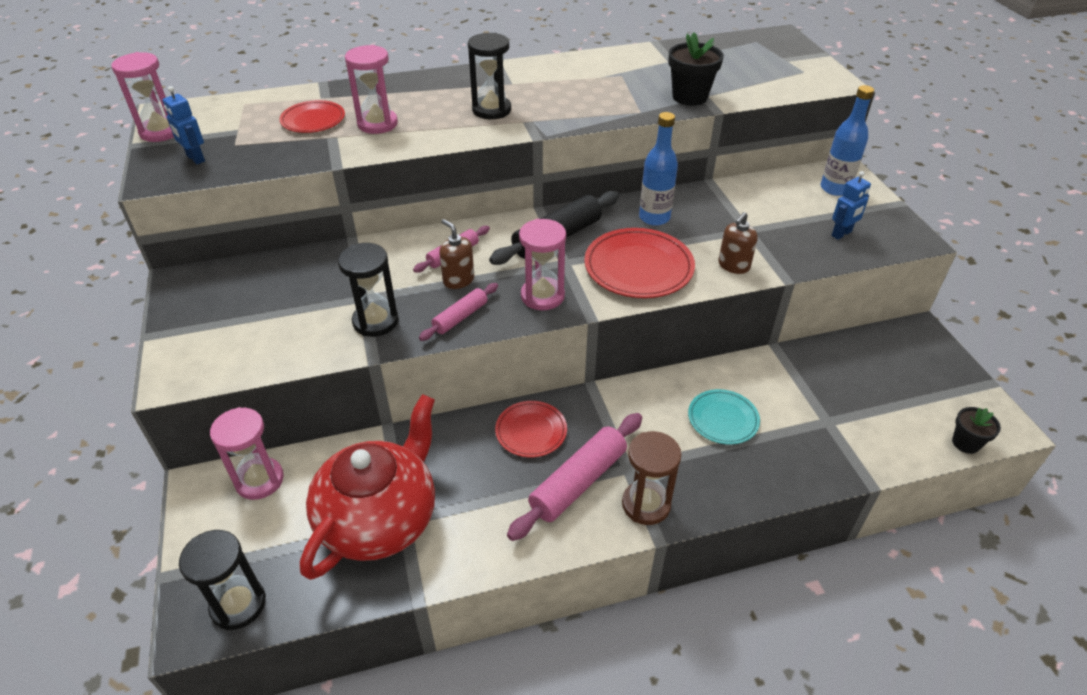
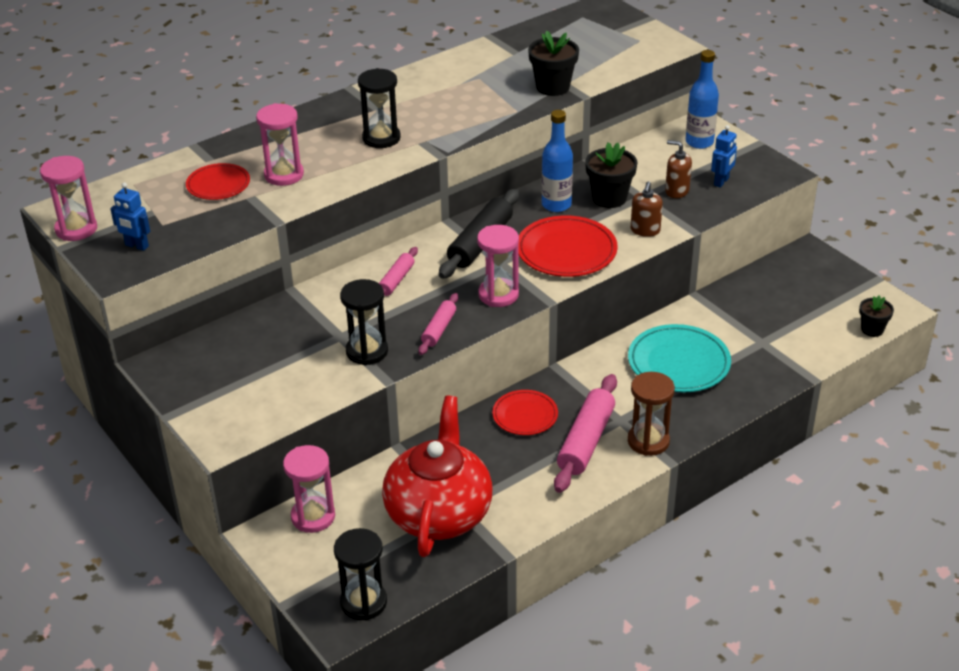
camera: 20 degrees left, 5 degrees down
(458, 280) = (416, 300): brown soap dispenser -> brown soap dispenser (676, 191)
(712, 223) = (609, 198): none -> black flower pot
(723, 419) = (678, 363): turquoise plate -> turquoise plate, size x1.62

